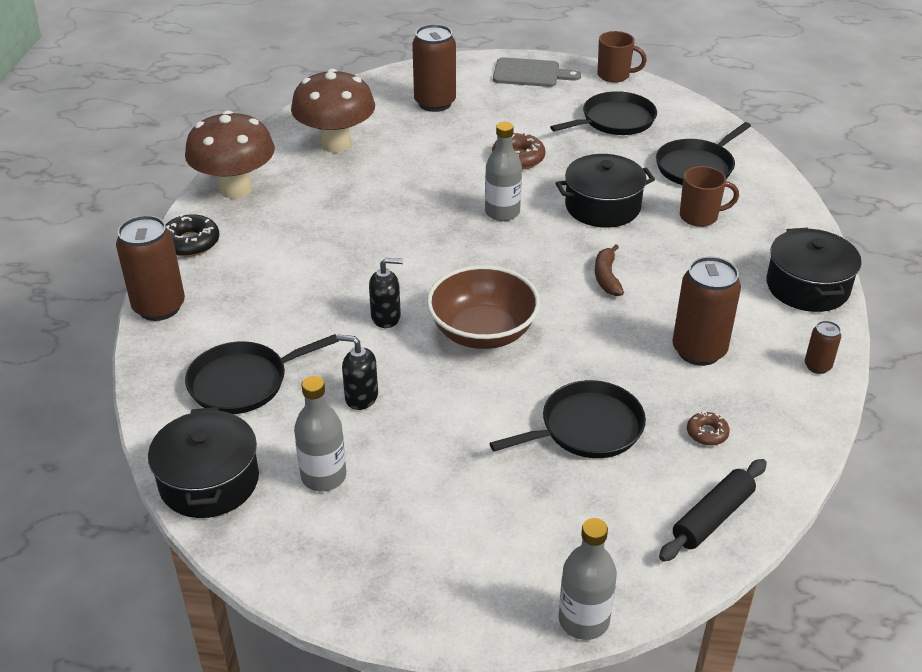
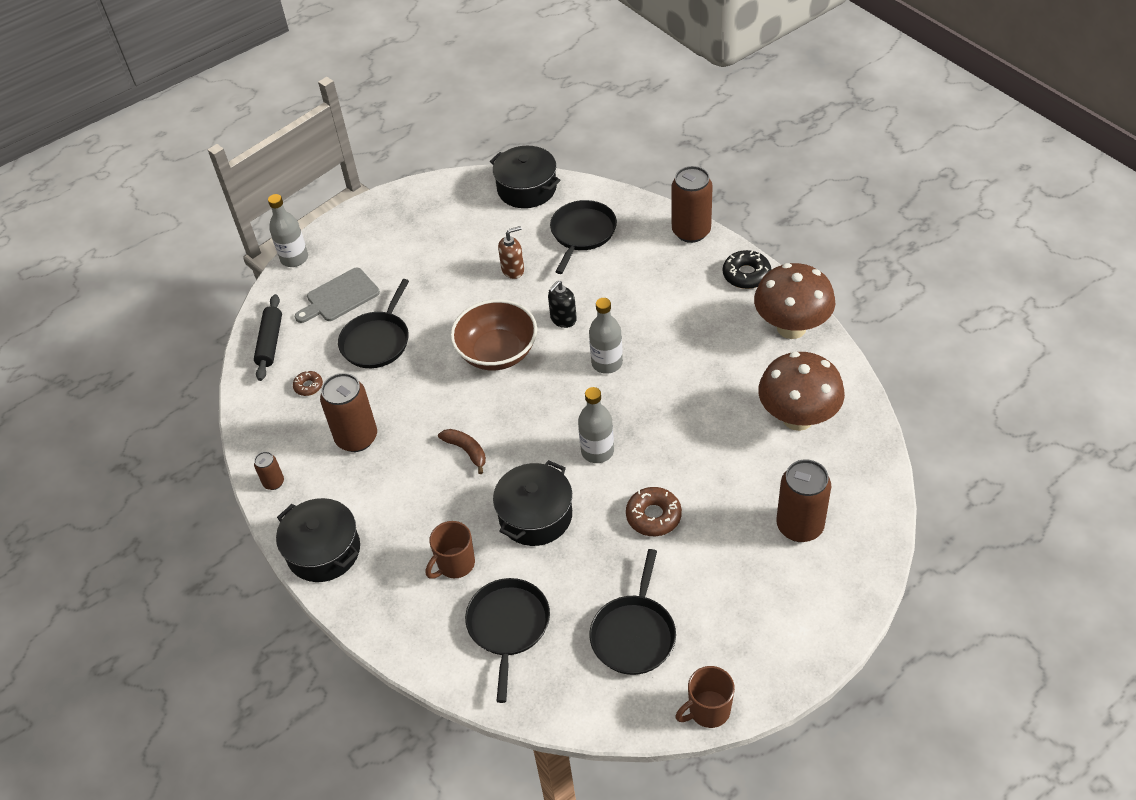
camera: 140 degrees right, 10 degrees up
(323, 476) = (479, 226): grey bottle -> grey bottle (607, 363)
(361, 397) = (513, 270): black soap dispenser -> brown soap dispenser
(530, 73) = (782, 642): grey cutting board -> grey cutting board (340, 297)

